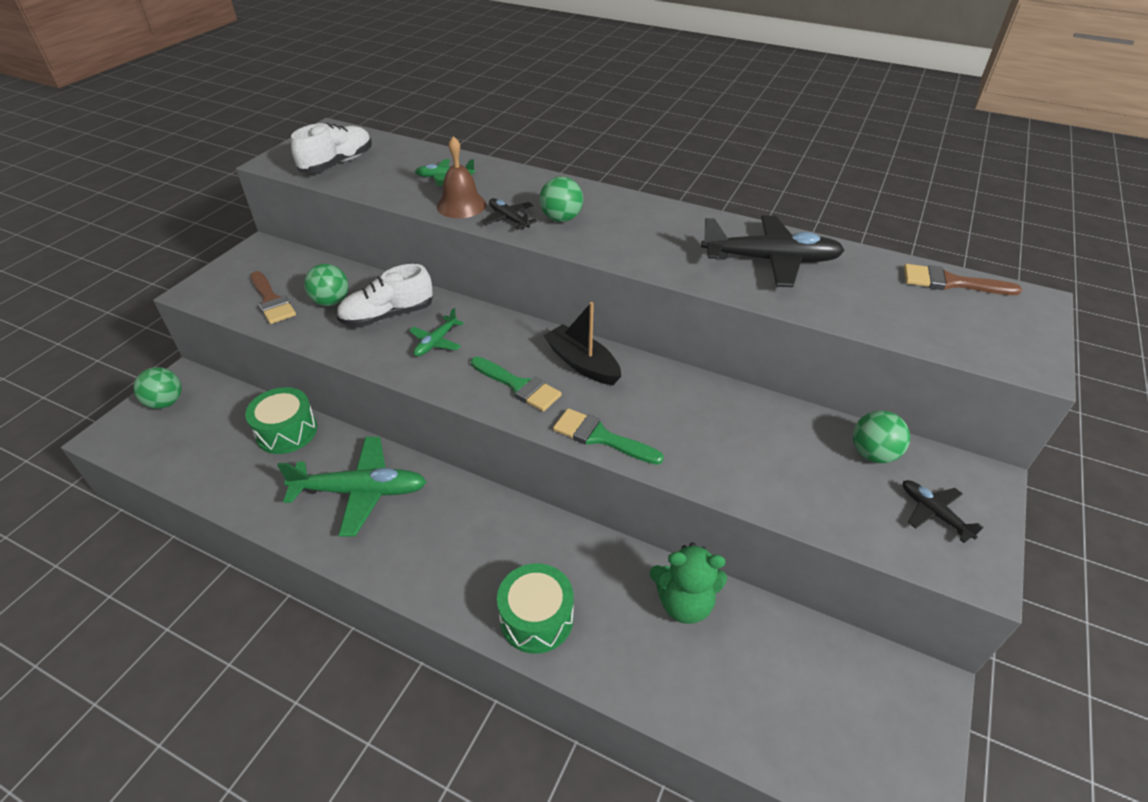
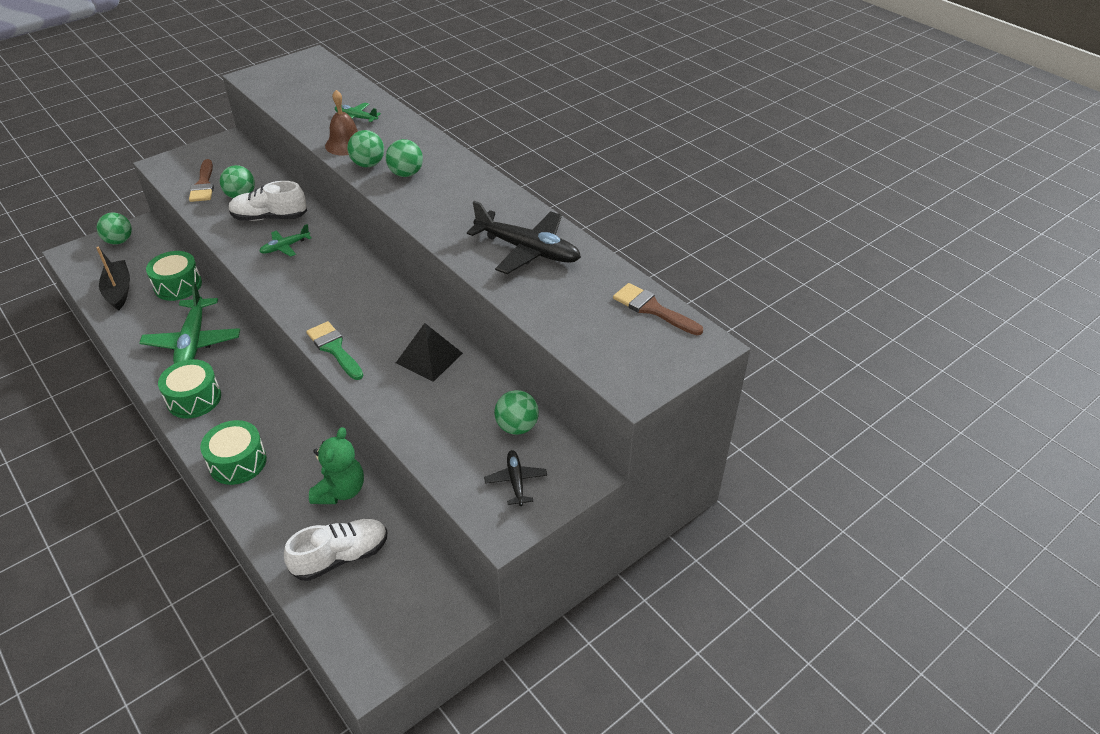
camera: 25 degrees right, 0 degrees up
(337, 163) = (291, 88): white shoe -> white shoe (341, 557)
(360, 491) = (193, 342): green plane -> green plane turned 60 degrees clockwise
(417, 560) = (194, 399): none -> green drum
(509, 219) = (368, 164): black plane -> green ball
(518, 386) = (312, 295): green brush -> none
(582, 363) = (371, 293): black boat -> black boat (119, 291)
(684, 603) = (340, 491): green teddy bear -> green teddy bear turned 105 degrees counterclockwise
(712, 412) = (429, 358): none -> black pyramid

